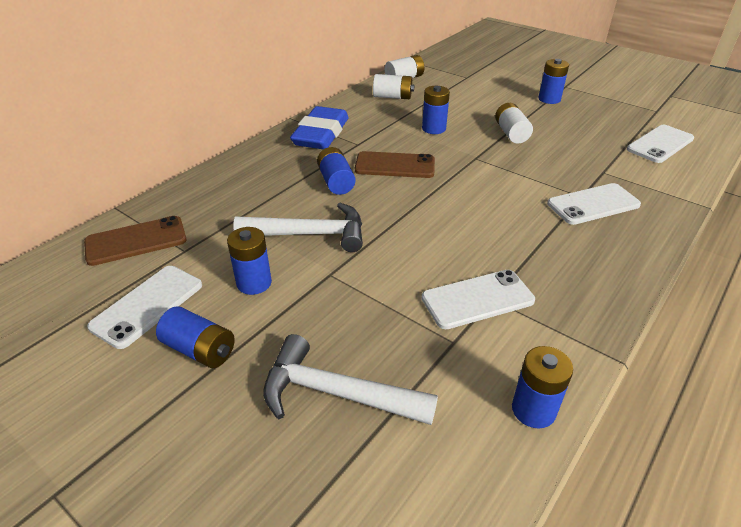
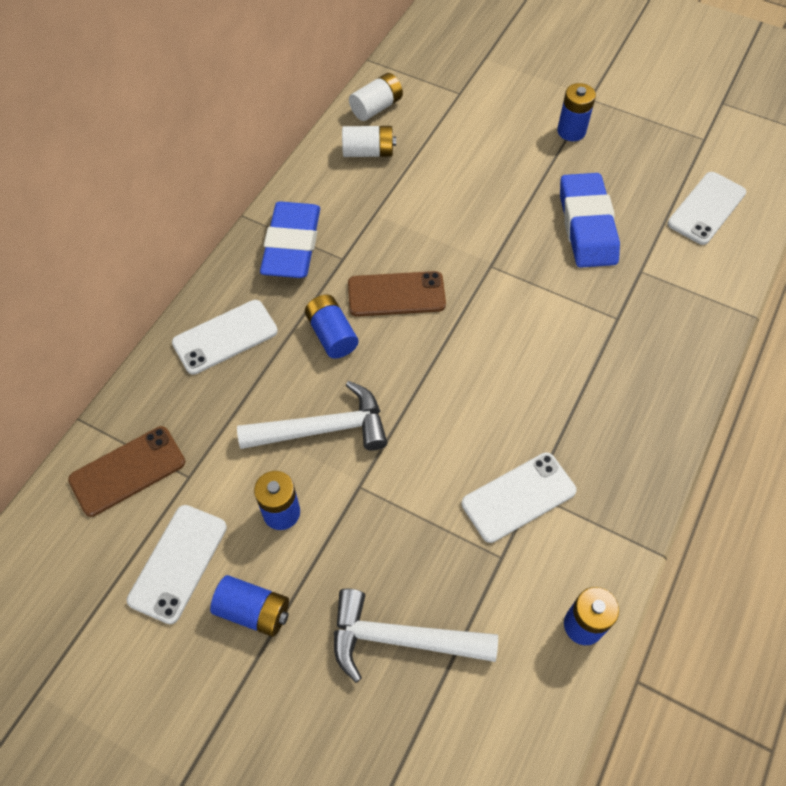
camera: 10 degrees left, 20 degrees up
(433, 129) = (432, 214): blue battery -> none
(511, 133) = (529, 211): white battery -> none
(558, 144) = (587, 225): none -> blue eraser
(593, 204) = (630, 331): white phone -> white phone (225, 337)

